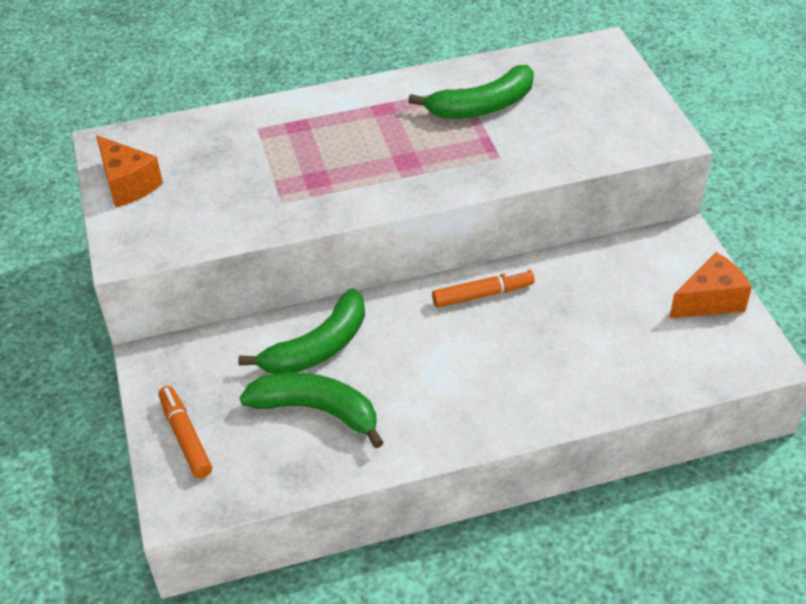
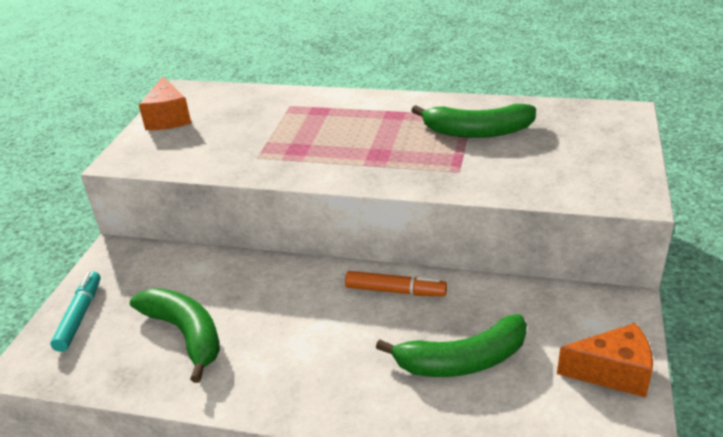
camera: 30 degrees right, 10 degrees down
(185, 437) = (80, 316): orange marker -> turquoise marker
(318, 347) = (230, 286): green banana -> green banana (462, 360)

